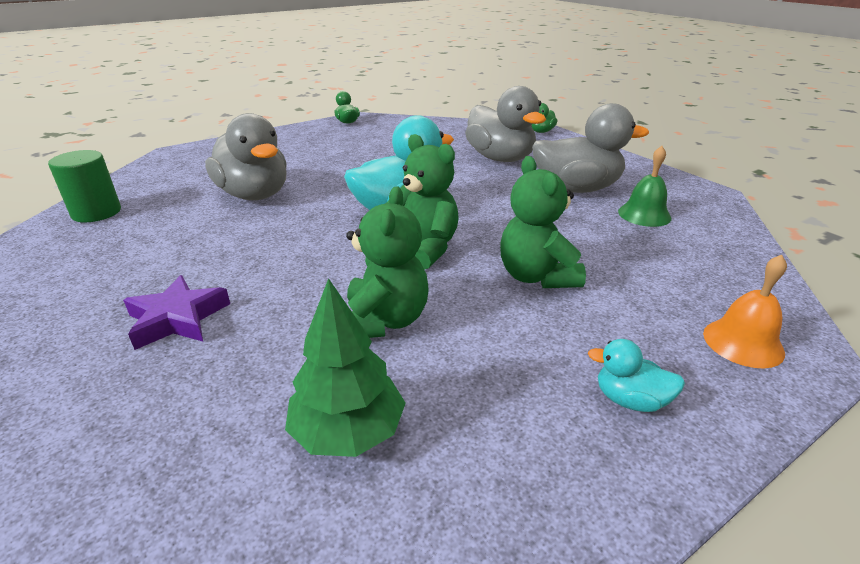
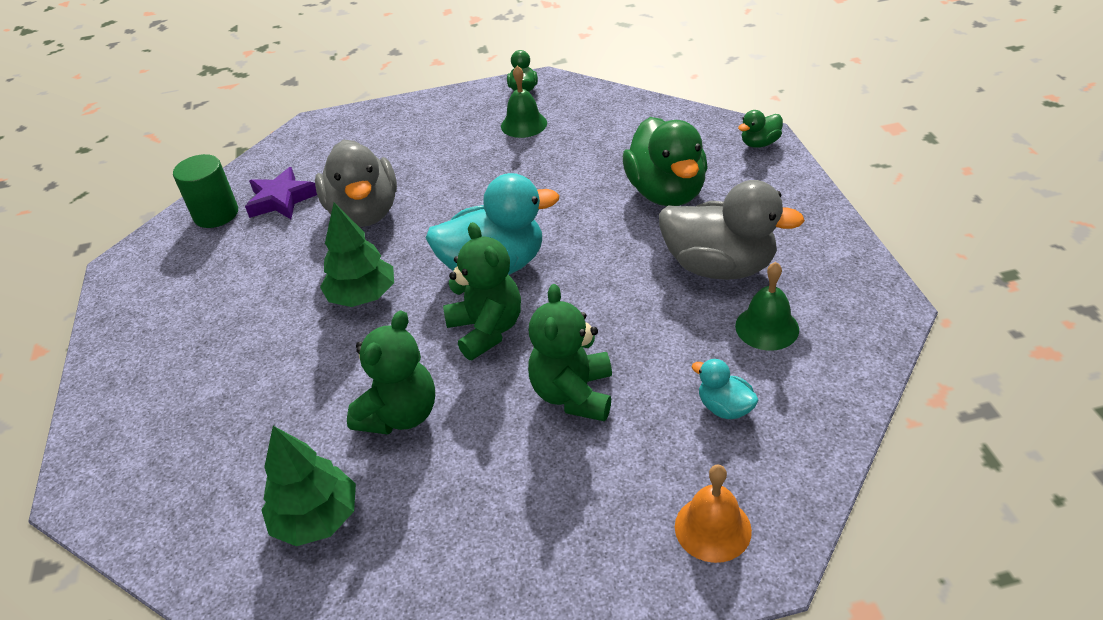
camera: 25 degrees right, 10 degrees up
(177, 319) = (239, 370): purple star -> purple star (281, 200)
(287, 245) = (362, 296): none -> green tree
(361, 137) = (524, 124): none -> green bell
(500, 158) = (666, 192): grey duck -> green duck
(630, 400) = (552, 556): turquoise duck -> turquoise duck (724, 407)

